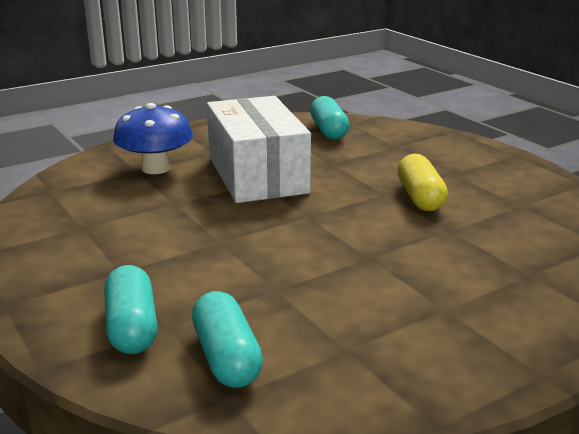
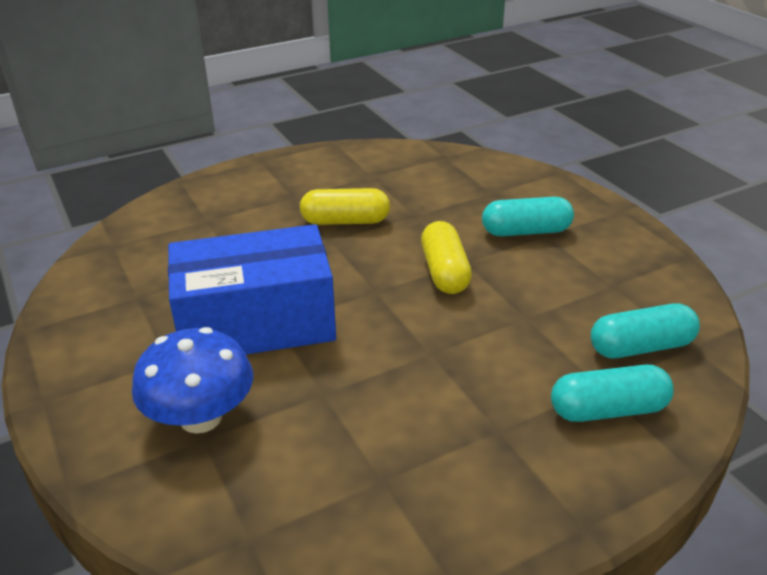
camera: 85 degrees left, 10 degrees up
(257, 175) = (256, 323): white box -> blue box
(328, 131) = (133, 261): turquoise capsule -> turquoise capsule (526, 231)
(346, 246) = (444, 272): none -> yellow capsule

